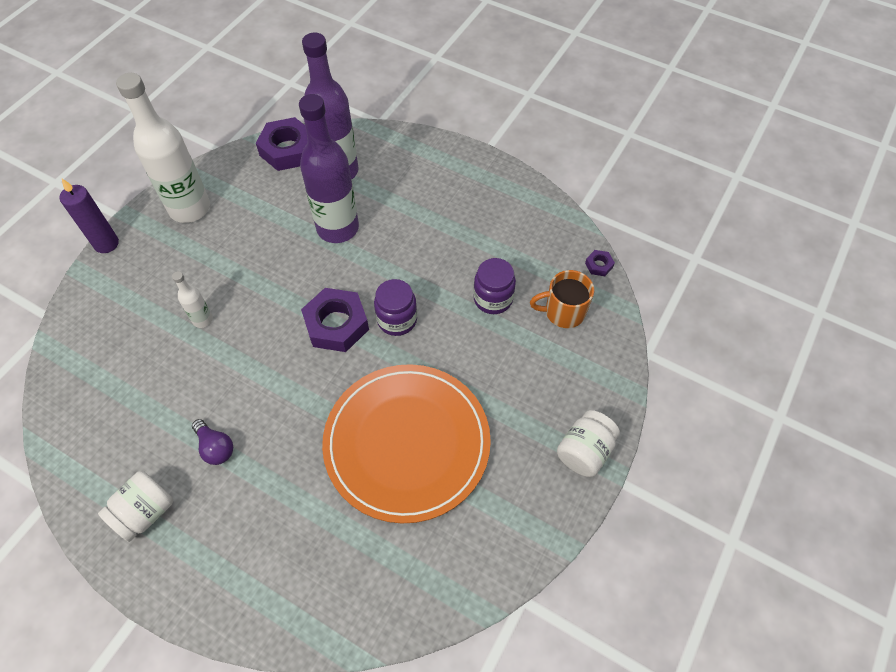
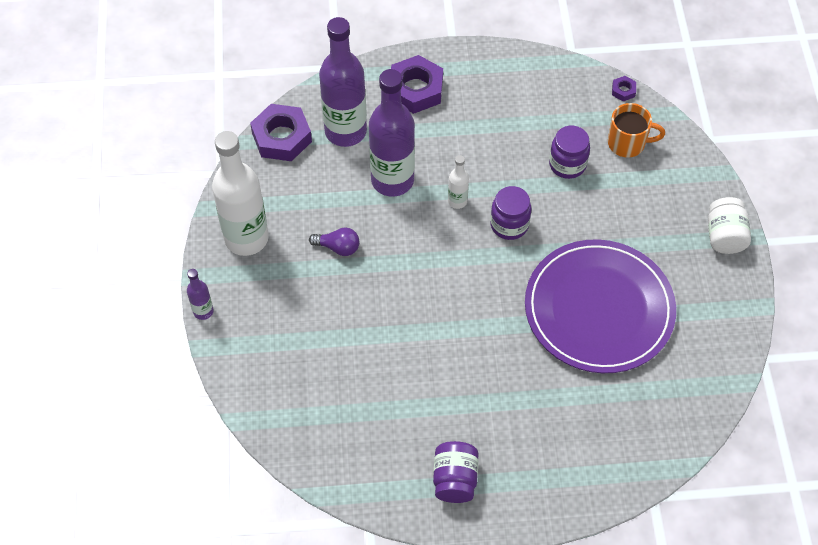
camera: 35 degrees left, 0 degrees up
(106, 244) = (203, 311): purple candle -> purple bottle
(145, 512) = (455, 479): white jar -> purple jar
(202, 320) = (354, 319): white bottle -> white bottle (457, 201)
(215, 447) = (462, 403): purple light bulb -> purple light bulb (338, 247)
(336, 324) = (465, 257): purple nut -> purple nut (415, 89)
(407, 443) = (599, 309): orange plate -> purple plate
(563, 312) = (627, 143): orange mug -> orange mug turned 135 degrees counterclockwise

